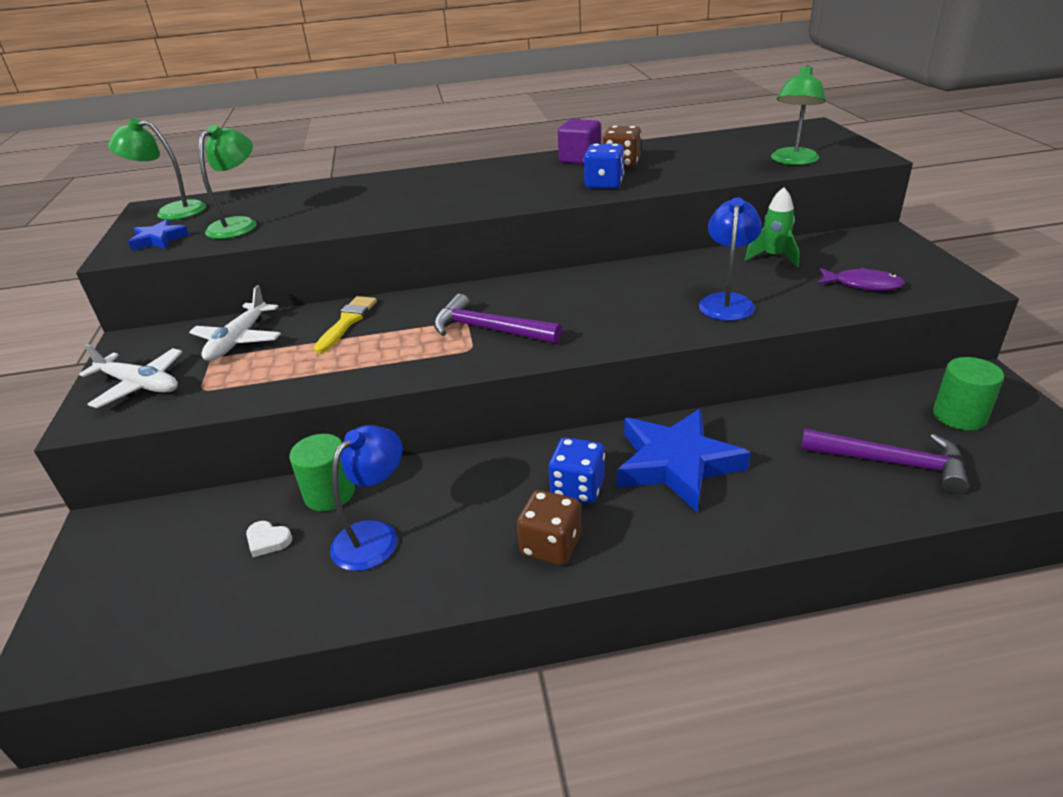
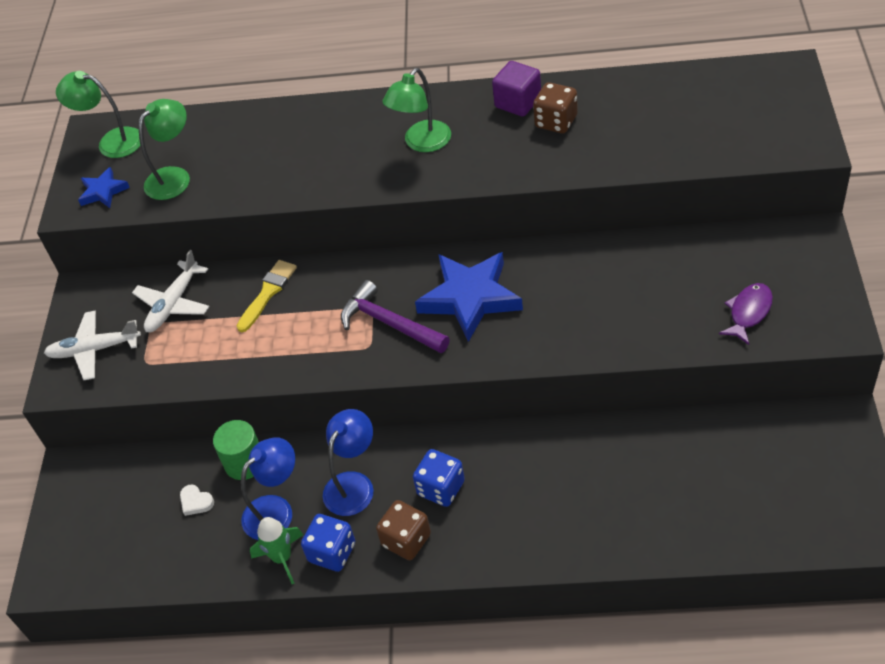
camera: 15 degrees right, 15 degrees up
(139, 385) = (95, 350): white plane -> white plane turned 135 degrees clockwise
(604, 184) = (526, 159): blue dice -> blue dice (332, 552)
(676, 464) = (528, 475): blue star -> blue star (470, 298)
(727, 301) = (612, 317): blue lamp -> blue lamp (353, 484)
(774, 257) = (685, 256): green rocket -> green rocket (282, 558)
(793, 161) = (731, 144): green lamp -> green lamp (422, 143)
(862, 285) = (748, 312): purple fish -> purple fish turned 90 degrees counterclockwise
(891, 463) = (706, 502): purple hammer -> none
(959, 416) = (793, 459): green cylinder -> none

